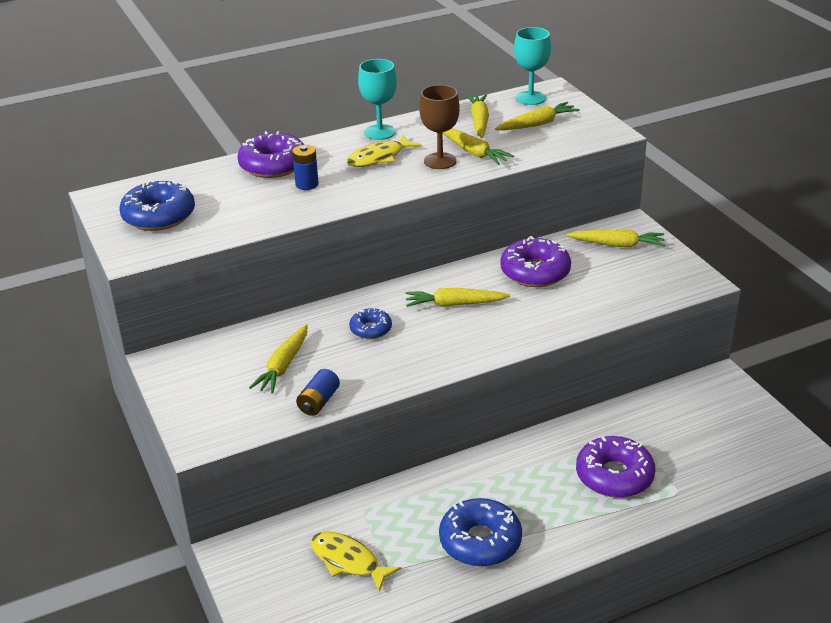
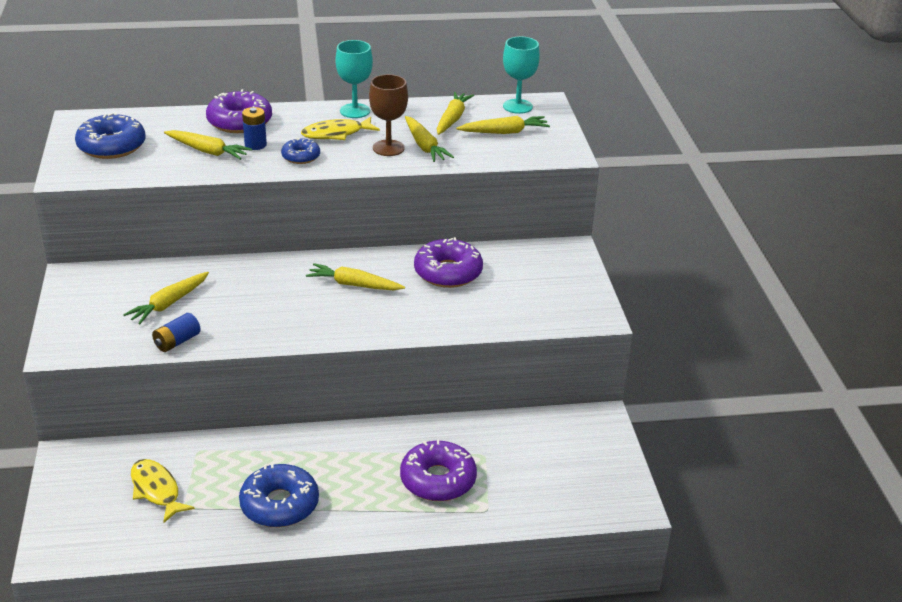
camera: 15 degrees right, 0 degrees up
(370, 329) = (265, 289): blue donut -> blue donut (301, 156)
(617, 245) = (543, 264): yellow carrot -> yellow carrot (208, 151)

